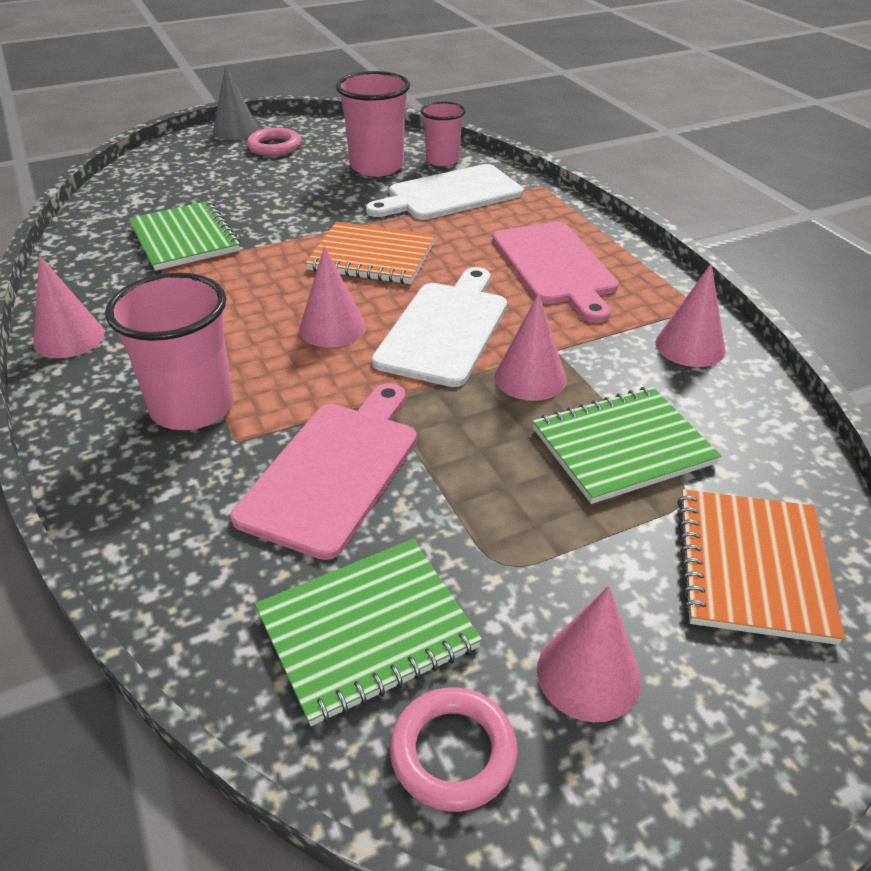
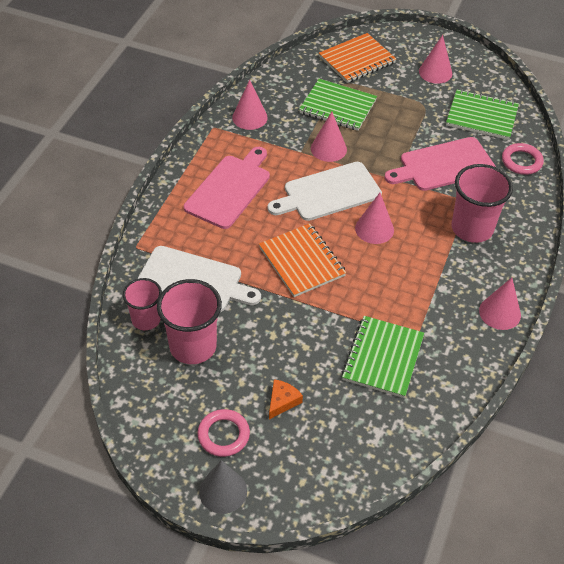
camera: 135 degrees left, 10 degrees up
(250, 177) = (282, 401): none -> orange cheese
(453, 752) = (487, 82): pink ring -> pink ring (521, 161)

